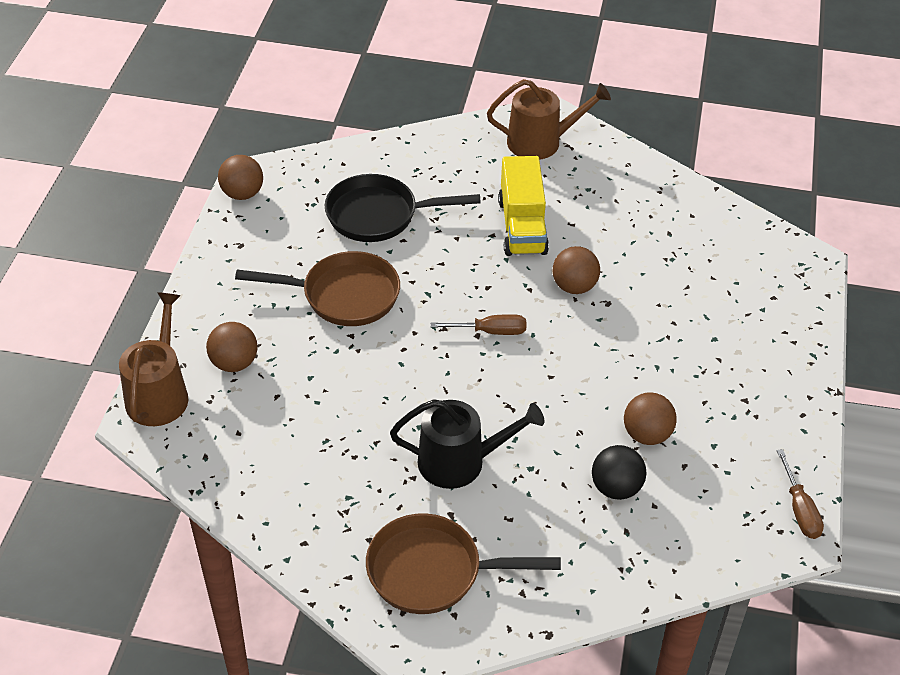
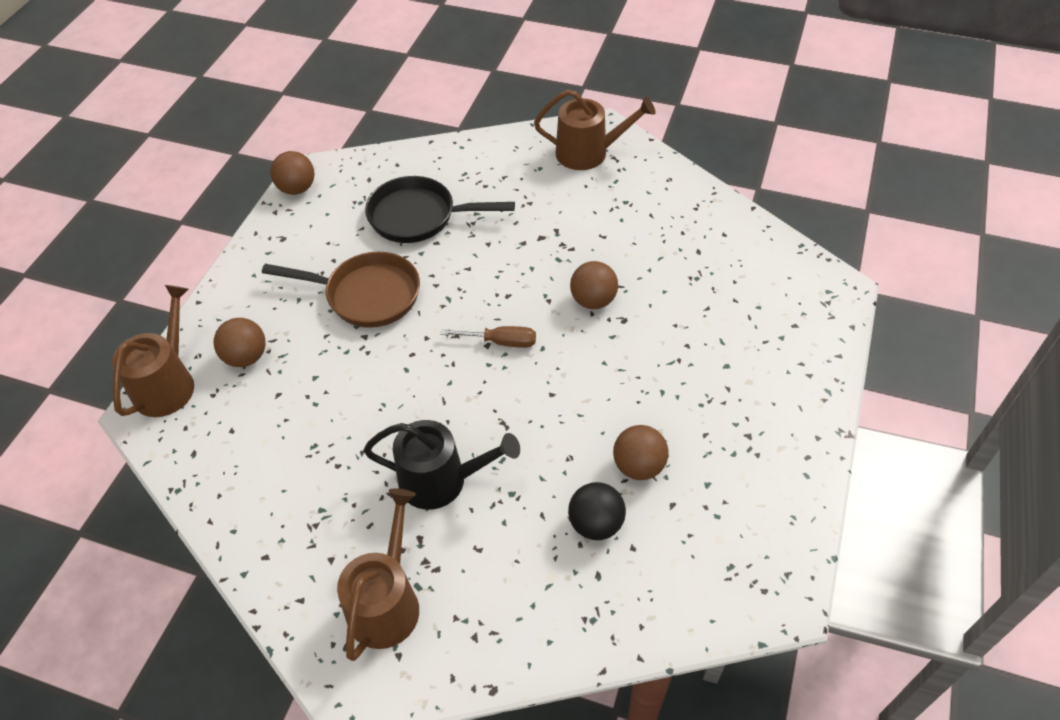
camera: 10 degrees right, 5 degrees up
(432, 571) = (386, 602): brown pan -> brown watering can
(522, 226) = (553, 236): yellow truck -> none
(799, 509) = (789, 566): brown screwdriver -> none

